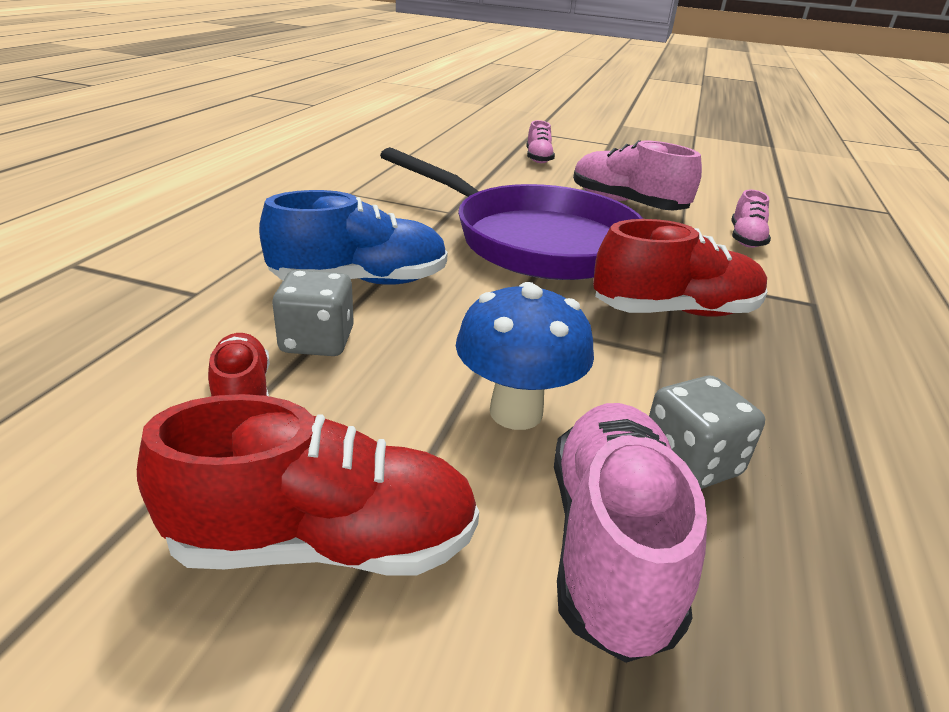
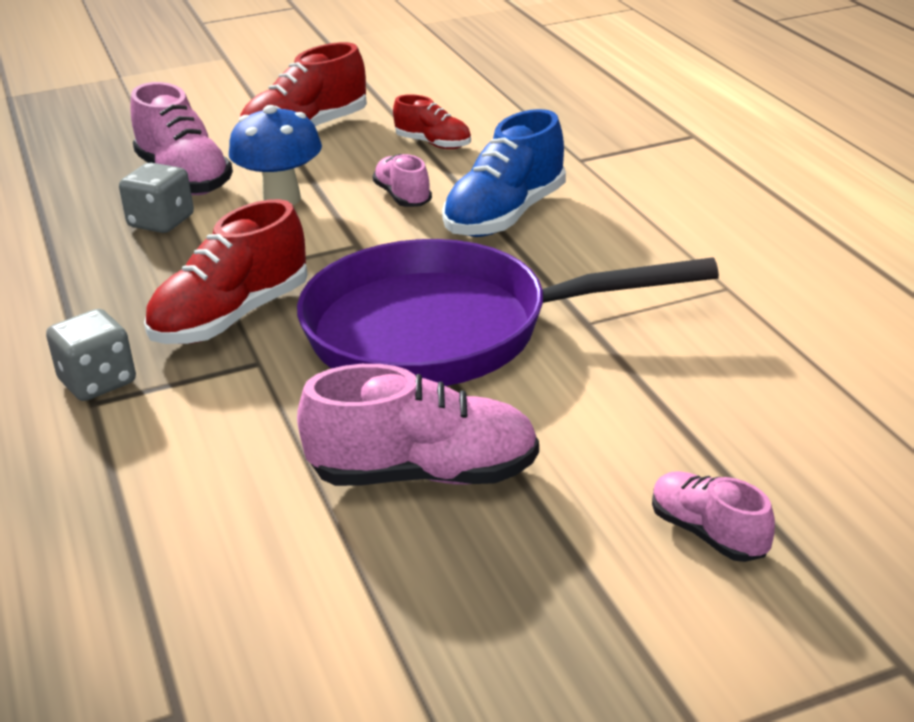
camera: 145 degrees right, 0 degrees up
(317, 341) = (450, 175): grey dice -> grey dice (98, 382)
(746, 239) = (206, 488): pink shoe -> pink shoe (403, 197)

